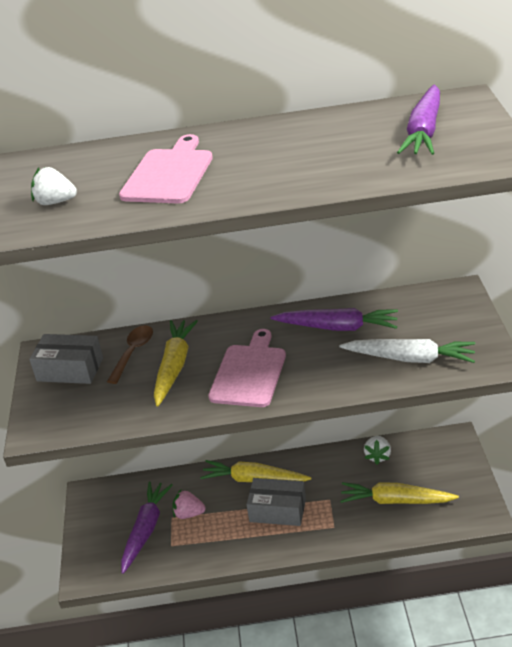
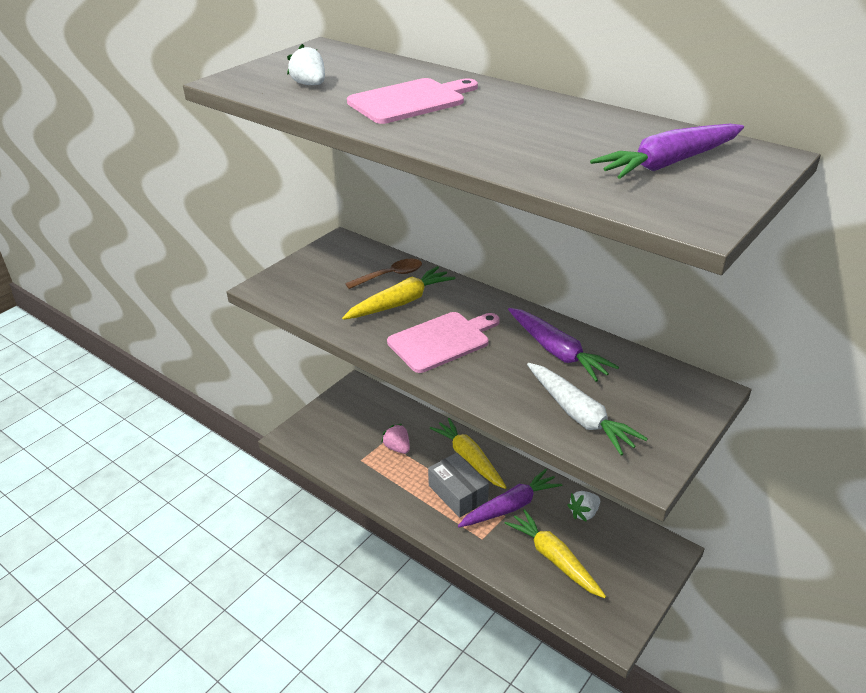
camera: 40 degrees right, 0 degrees up
(70, 369) = (338, 262): grey box -> none
(146, 530) = (359, 437): purple carrot -> purple carrot (510, 506)

